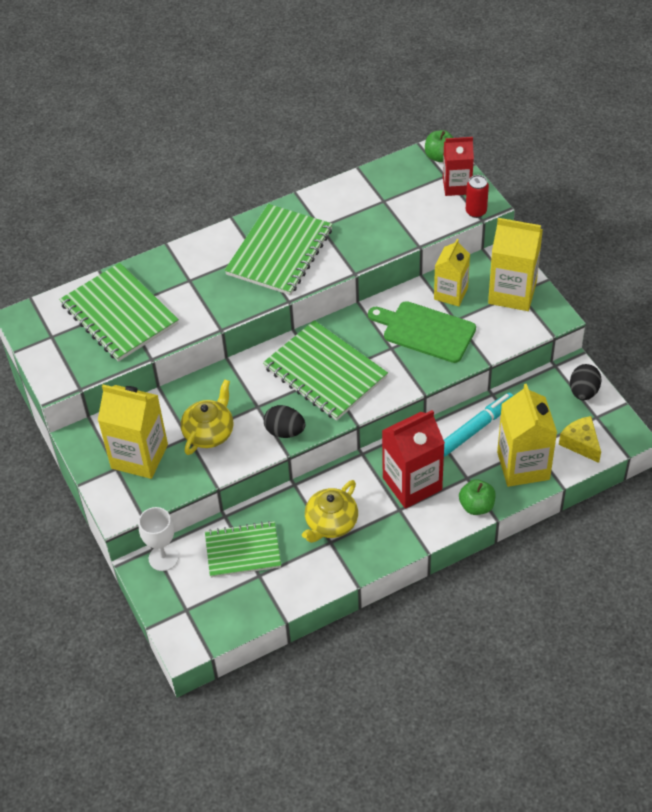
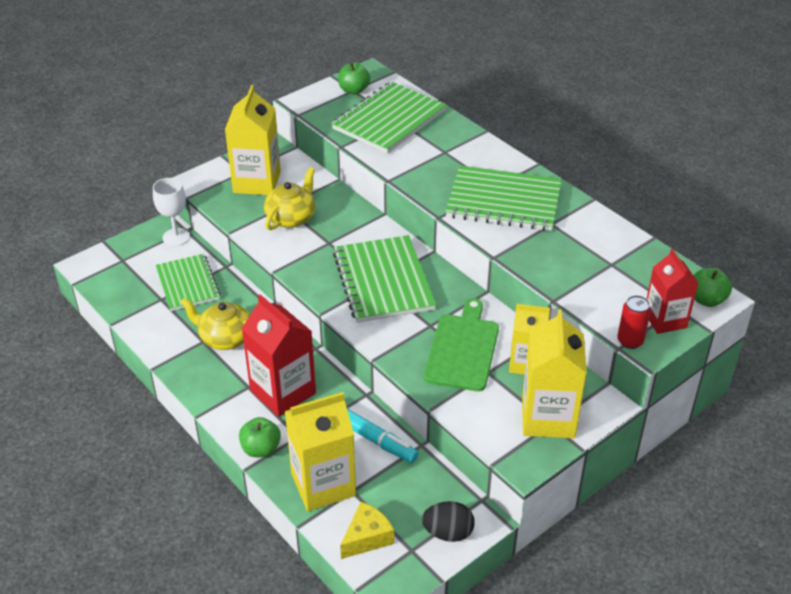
camera: 75 degrees right, 10 degrees down
(52, 336) = (354, 90): none -> green apple
(209, 432) = (291, 218): yellow teapot -> yellow teapot turned 75 degrees counterclockwise
(285, 431) = (301, 265): black egg -> none
(325, 372) = (383, 281): green notebook -> green notebook turned 45 degrees counterclockwise

